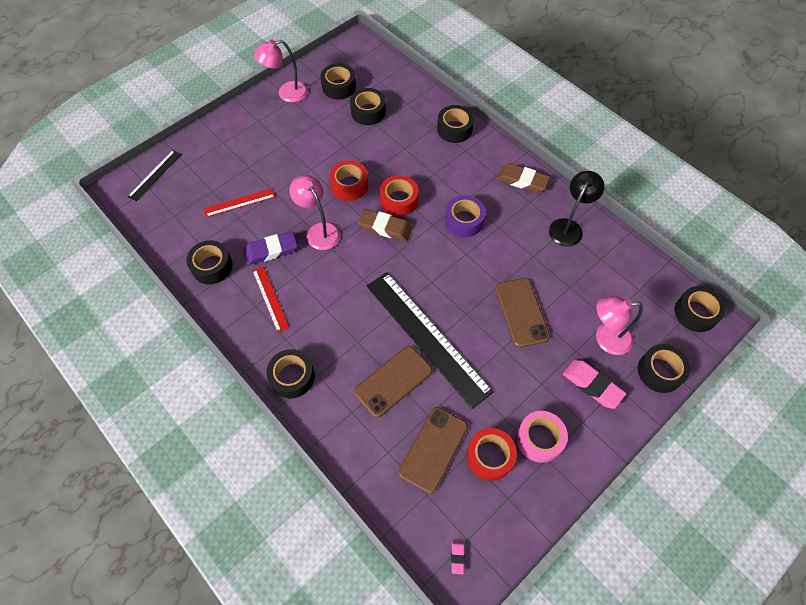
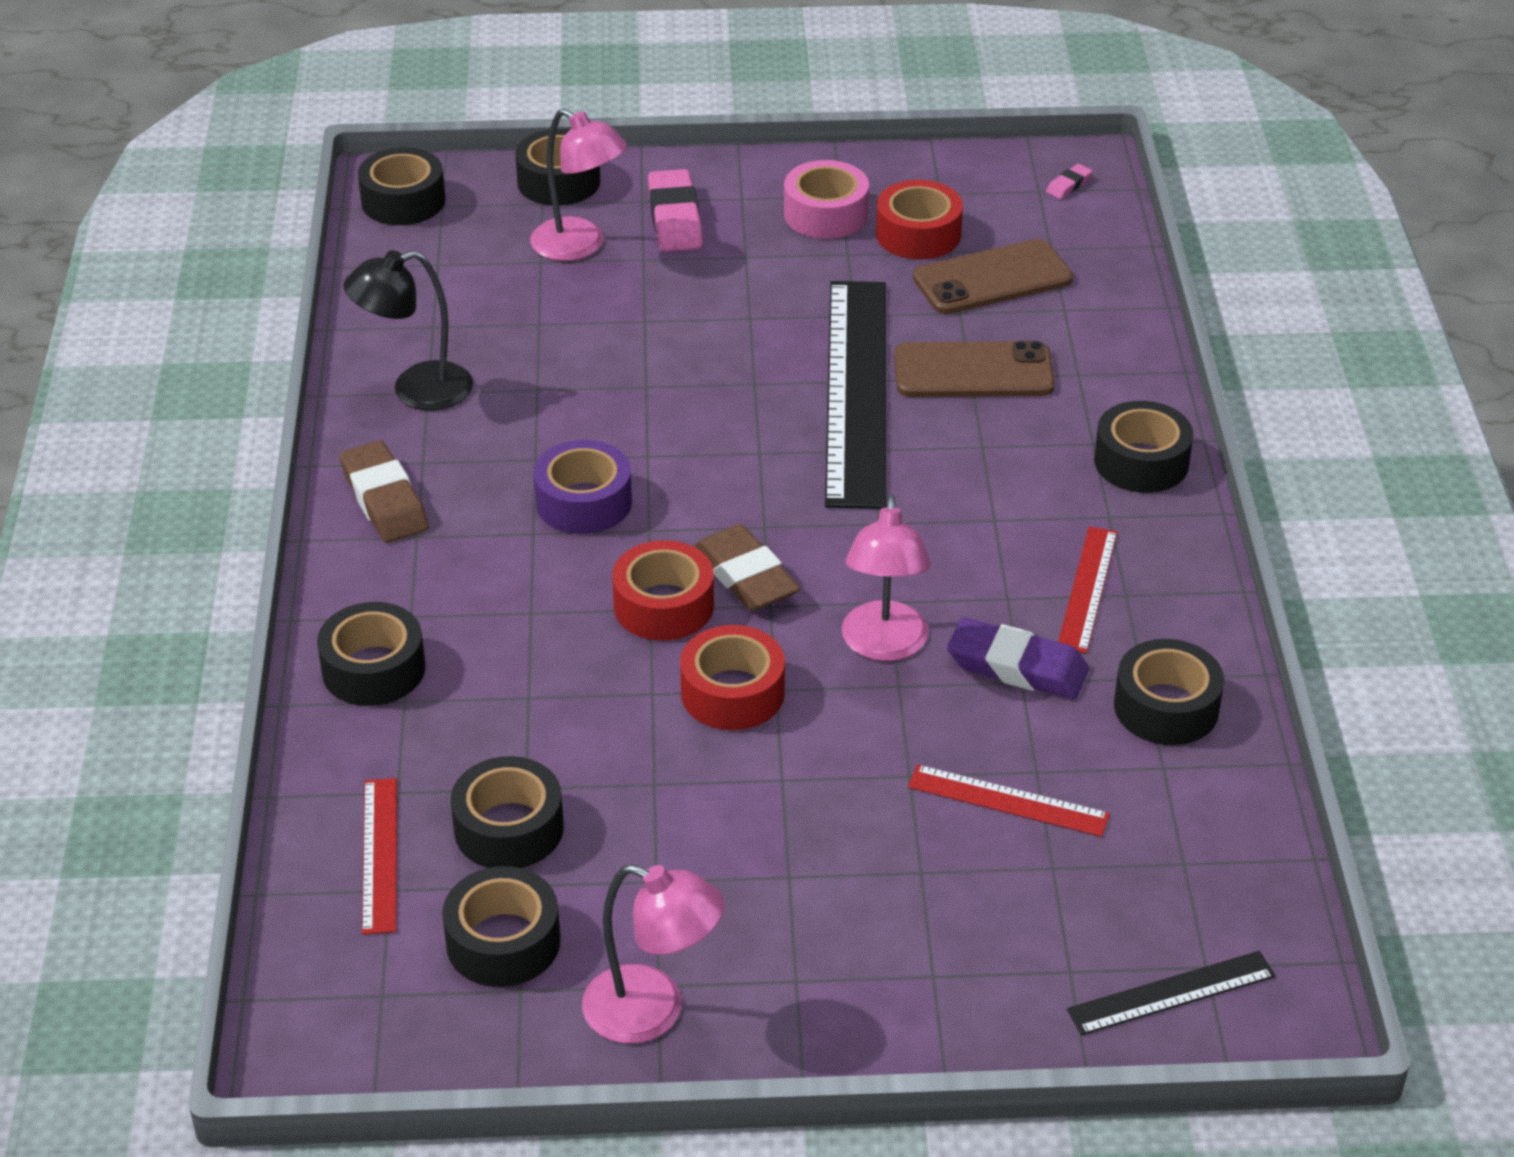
camera: 140 degrees left, 20 degrees down
(392, 87) = (380, 855): none -> red ruler
(521, 312) = (662, 337): brown phone -> none

